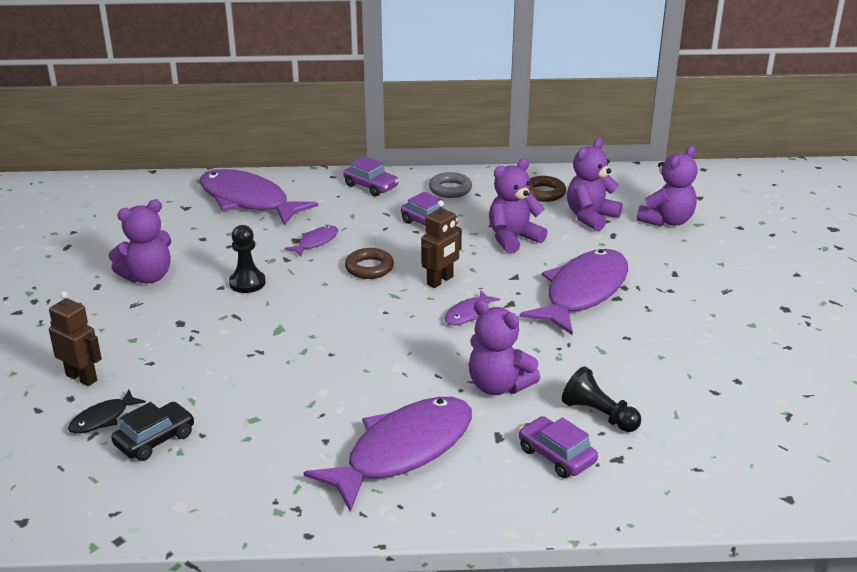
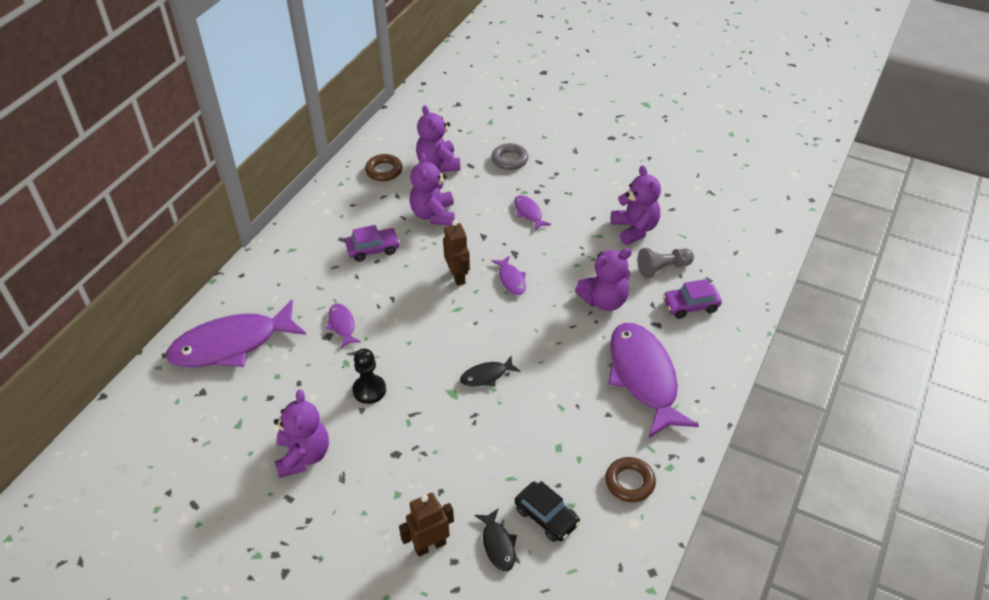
camera: 60 degrees left, 15 degrees up
(155, 439) = (546, 516): black car -> black car turned 150 degrees clockwise
(317, 342) = (486, 376): none -> black fish
(369, 268) = (408, 308): brown ring -> brown ring (629, 482)
(371, 186) = (282, 258): purple car -> none
(450, 189) = (331, 216): grey ring -> grey ring (509, 160)
(582, 292) = (528, 213): purple fish -> purple fish, size x0.44
(599, 415) = (663, 268): black pawn -> grey pawn
(667, 221) = (474, 133): purple teddy bear -> purple teddy bear (635, 229)

